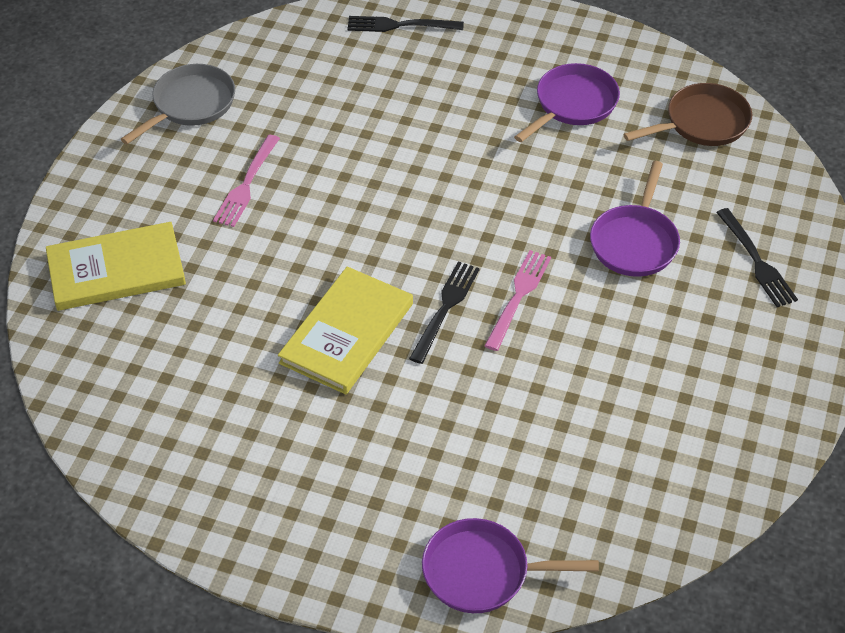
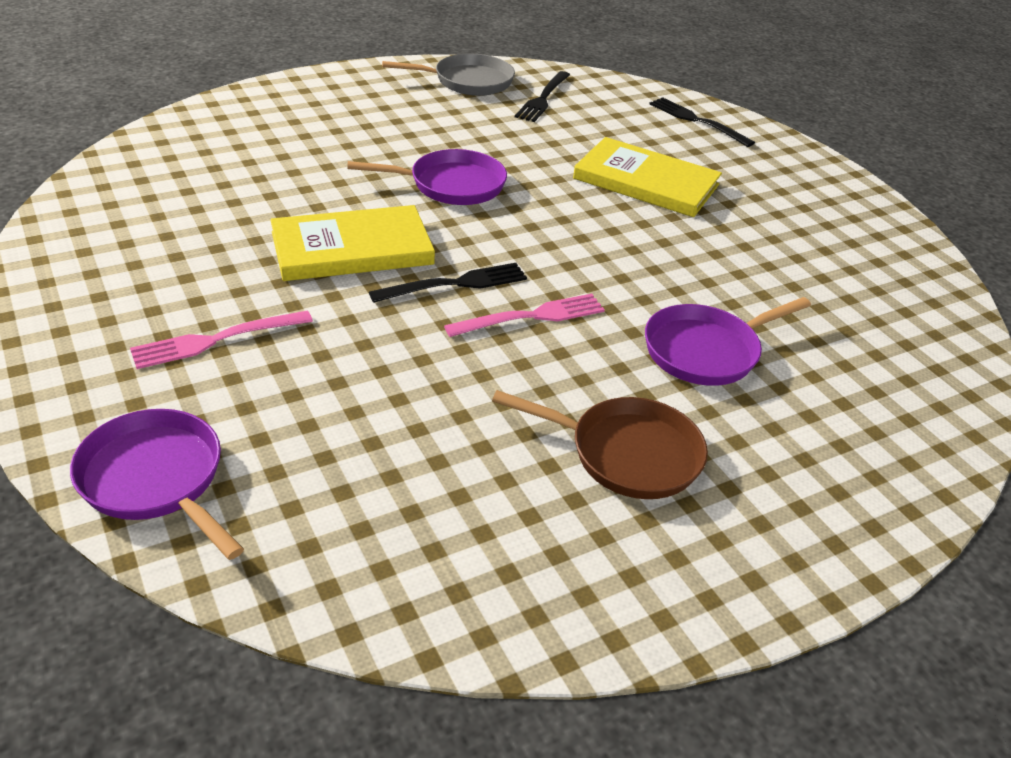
camera: 40 degrees right, 10 degrees down
(116, 270) = (268, 124): yellow book -> yellow book (646, 182)
(247, 184) = (433, 134): pink fork -> pink fork (217, 340)
(573, 104) = (783, 234): purple pan -> purple pan (451, 185)
(702, 123) = (907, 314): brown pan -> brown pan (626, 453)
(756, 261) = (826, 447): black fork -> black fork (543, 98)

